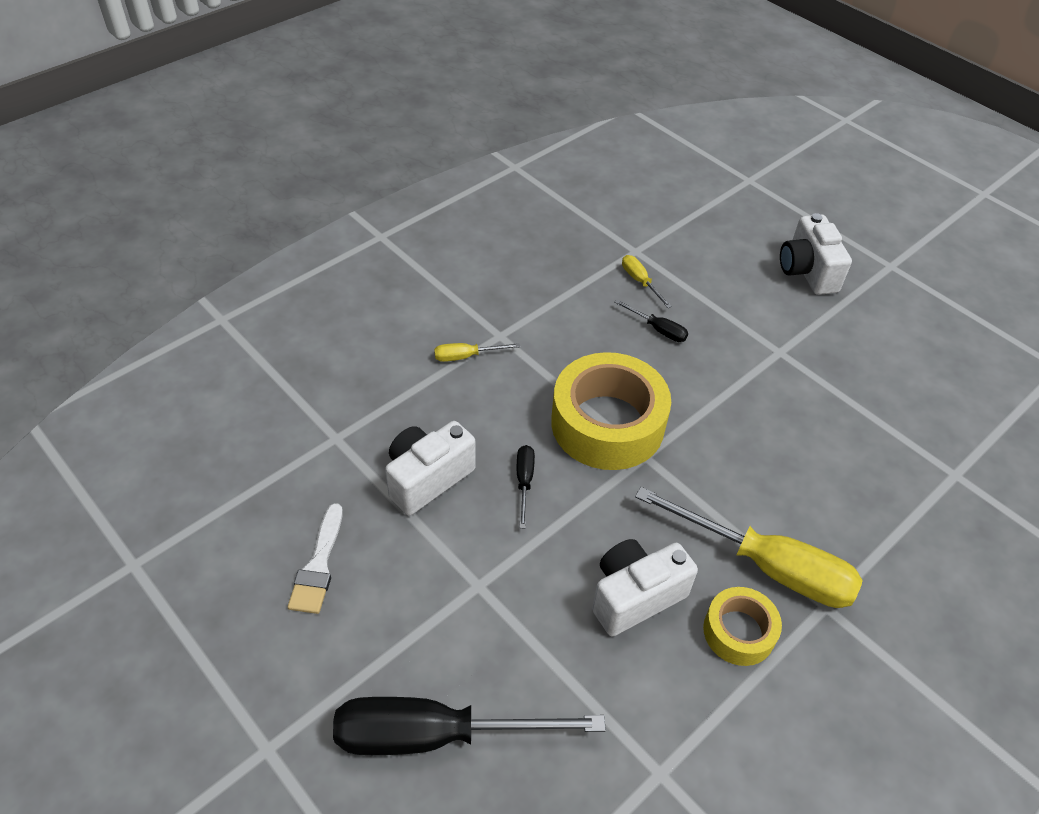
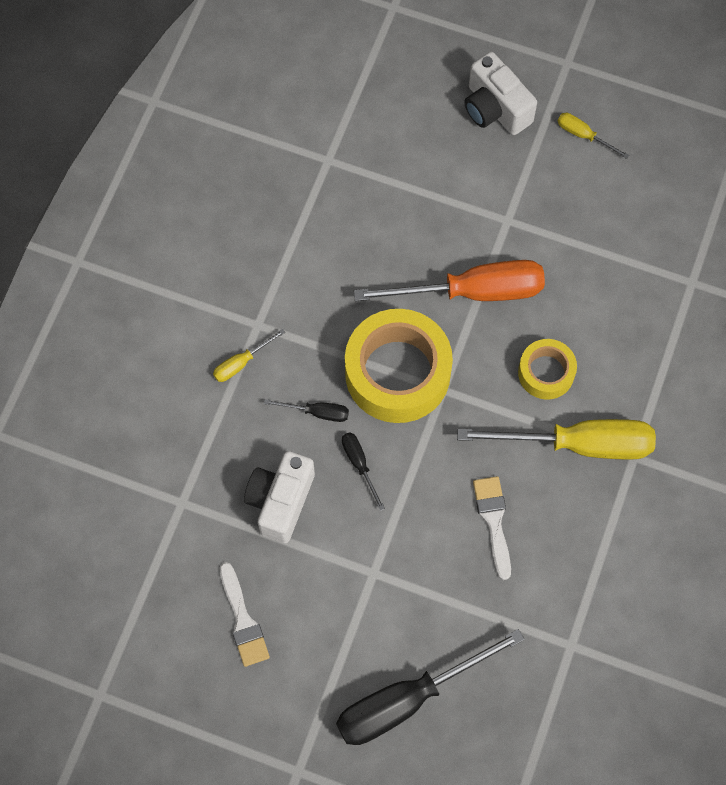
camera: 25 degrees left, 20 degrees up
(635, 596) = (493, 521): white camera -> white brush
(640, 282) = (350, 197): yellow screwdriver -> yellow screwdriver (583, 135)
(658, 329) = (392, 247): black screwdriver -> black screwdriver (317, 412)
(717, 391) = (472, 291): none -> orange screwdriver
(739, 632) = (580, 511): yellow tape -> yellow tape (546, 372)

